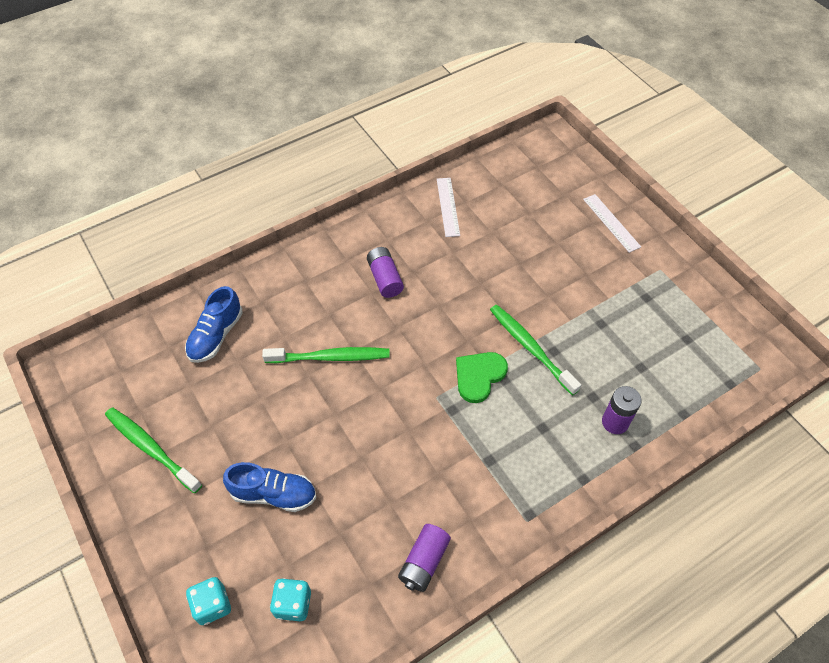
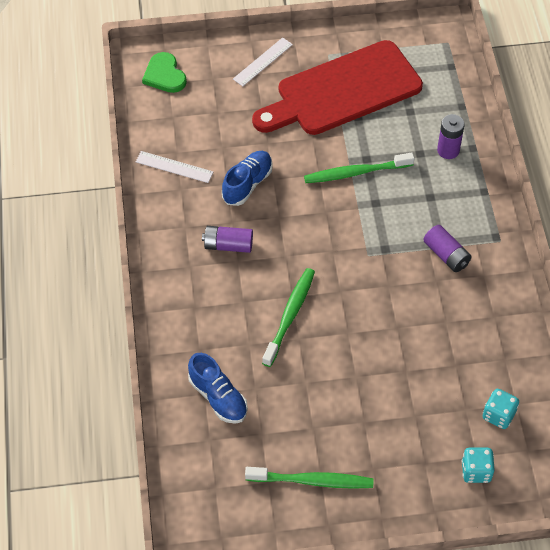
camera: 65 degrees left, 0 degrees up
(151, 448) = (312, 481): green toothbrush -> green toothbrush turned 150 degrees counterclockwise
(273, 494) = (400, 400): blue shoe -> blue shoe (247, 184)
(424, 562) = (503, 318): purple battery -> purple battery (446, 255)
(479, 376) = (364, 218): green heart -> green heart (164, 75)
(611, 223) = (263, 62): white ruler -> white ruler turned 45 degrees counterclockwise
(624, 298) = (343, 91): none -> red cutting board

